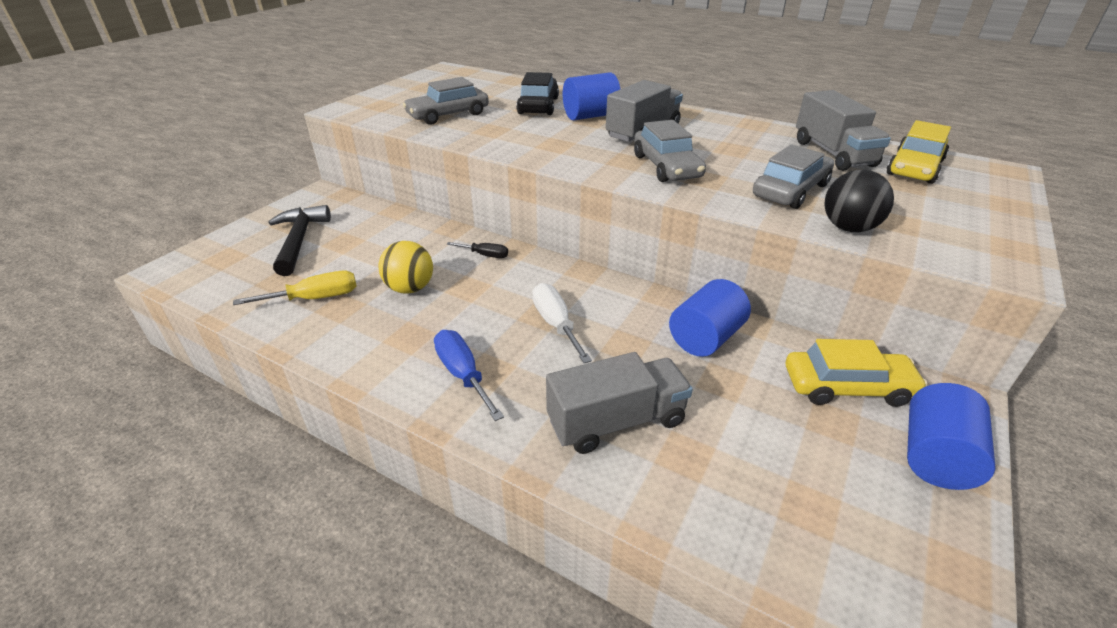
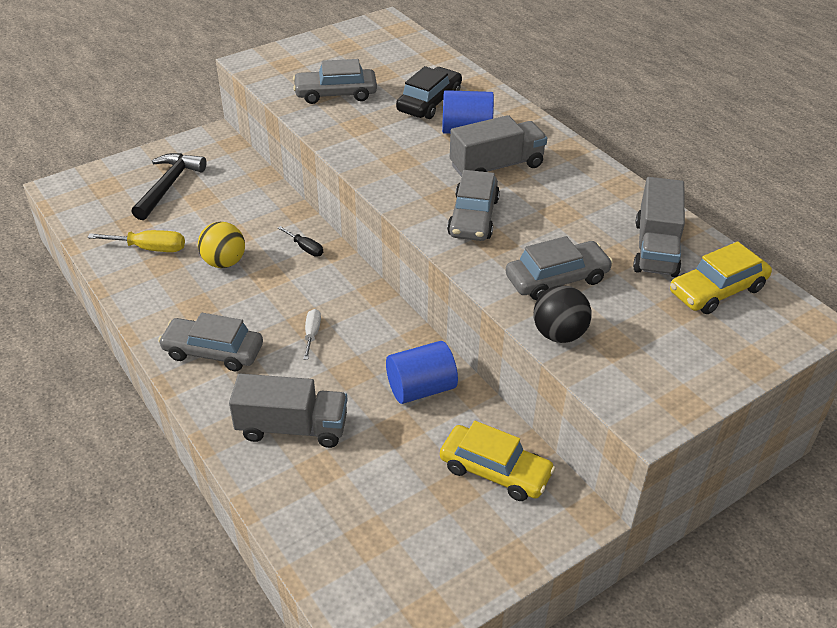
camera: 25 degrees right, 5 degrees up
(463, 374) = (213, 351): blue screwdriver -> grey car
(556, 324) = (312, 334): white screwdriver -> white screwdriver, size x0.63
(935, 456) = (503, 545): blue cylinder -> none

